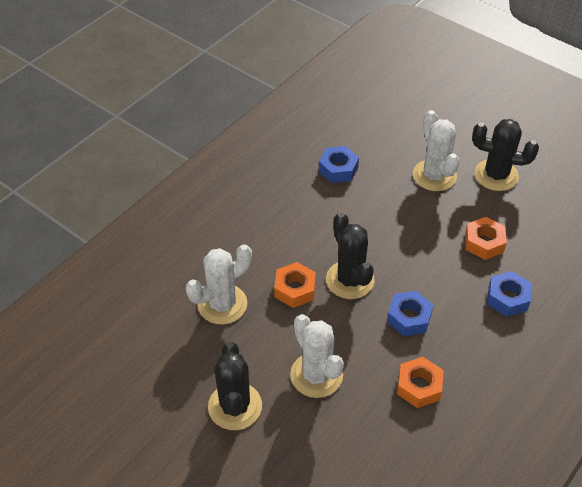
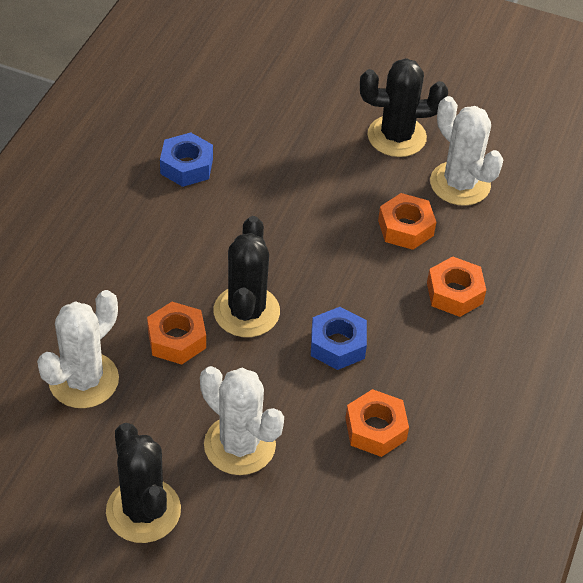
camera: 20 degrees left, 0 degrees up
(350, 280) = (246, 311): black cactus -> black cactus turned 45 degrees clockwise
(434, 175) = (317, 151): white cactus -> white cactus (460, 184)
(507, 298) = (454, 293): blue nut -> orange nut

